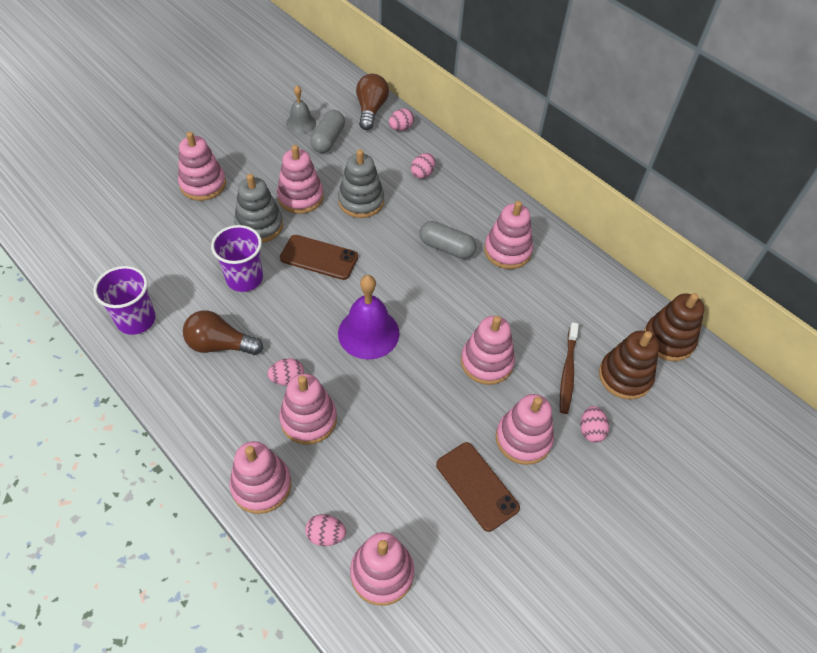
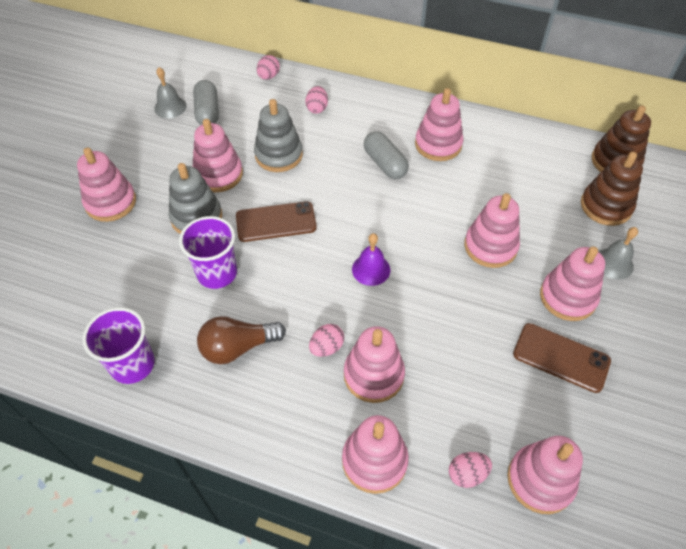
camera: 25 degrees left, 0 degrees up
(368, 333) = (371, 269): purple bell -> purple bell, size x0.60
(371, 110) = (229, 70): brown light bulb -> none
(446, 248) = (385, 164): grey capsule -> grey capsule turned 60 degrees clockwise
(567, 371) = (560, 223): brown toothbrush -> none
(591, 430) = (613, 263): pink egg -> grey bell

